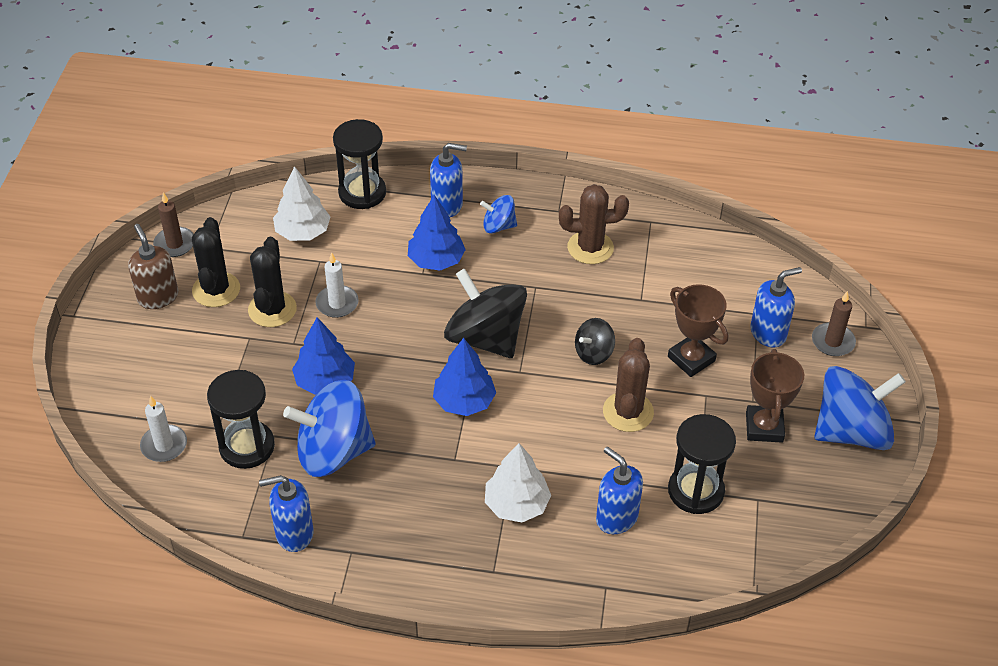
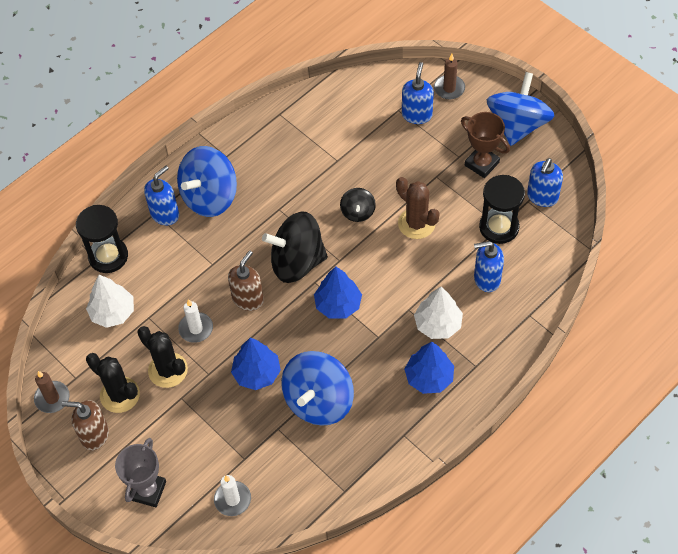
camera: 50 degrees left, 10 degrees up
(126, 372) = (148, 490): none -> grey trophy
(247, 446) = (274, 449): black hourglass -> none
(294, 533) = (365, 460): blue soap dispenser -> blue soap dispenser (542, 197)
(406, 324) = (248, 299): none -> brown soap dispenser
(436, 260) = (208, 250): blue tree -> blue tree (429, 377)
(498, 226) = (210, 197): blue spinning top -> blue spinning top, size x2.02
(590, 248) = (272, 159): brown cactus -> none
(691, 359) = (404, 165): brown trophy -> none

